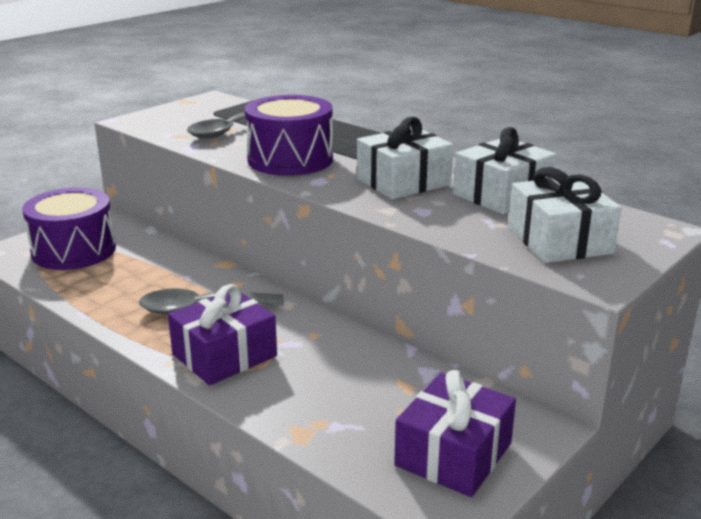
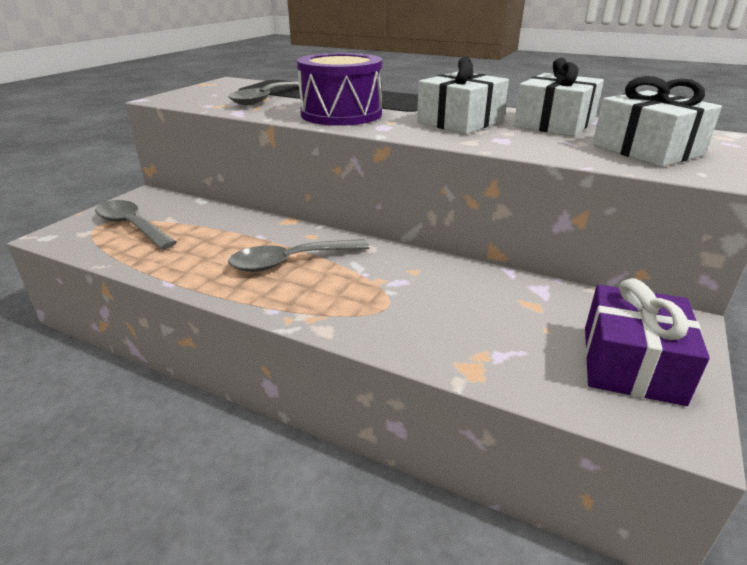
camera: 15 degrees left, 5 degrees up
(74, 251) = (131, 226): purple drum -> grey spoon
(224, 355) = (341, 302): purple gift -> none

